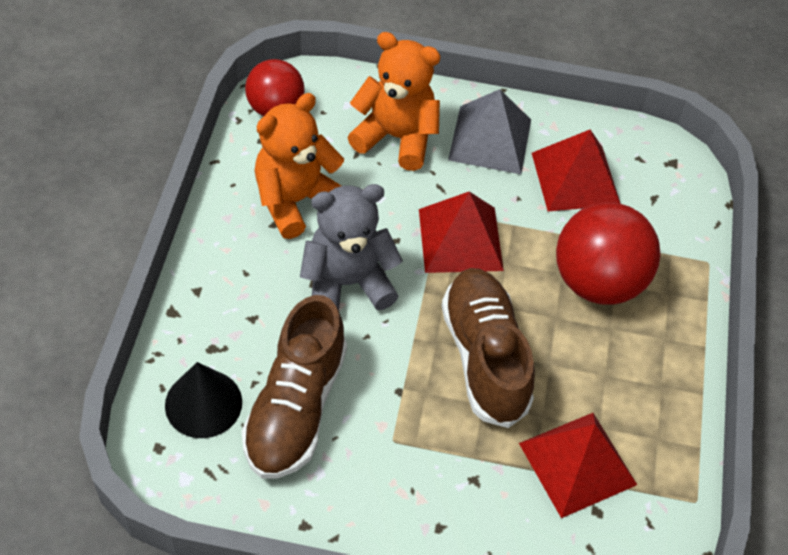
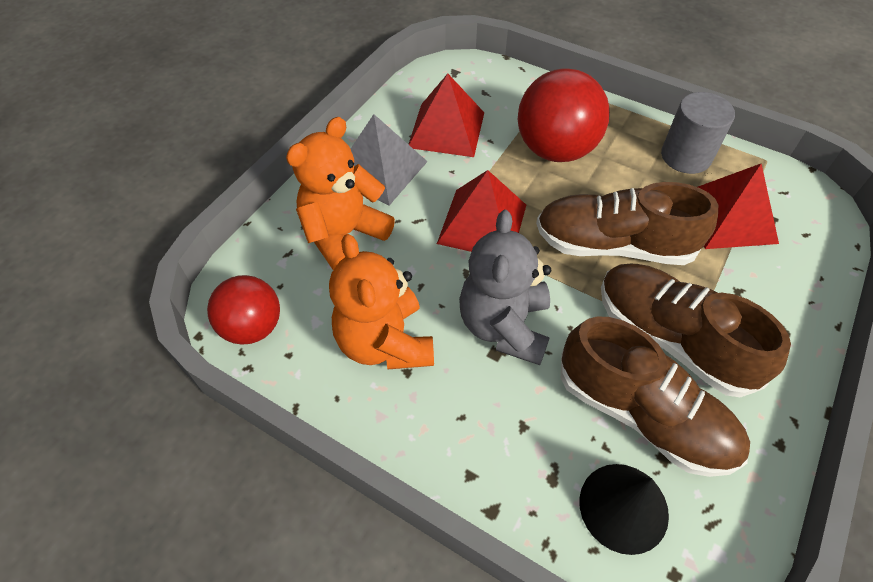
camera: 65 degrees left, 0 degrees up
(388, 422) = (672, 339): none -> brown shoe
(655, 412) = (685, 156): none -> grey cylinder

